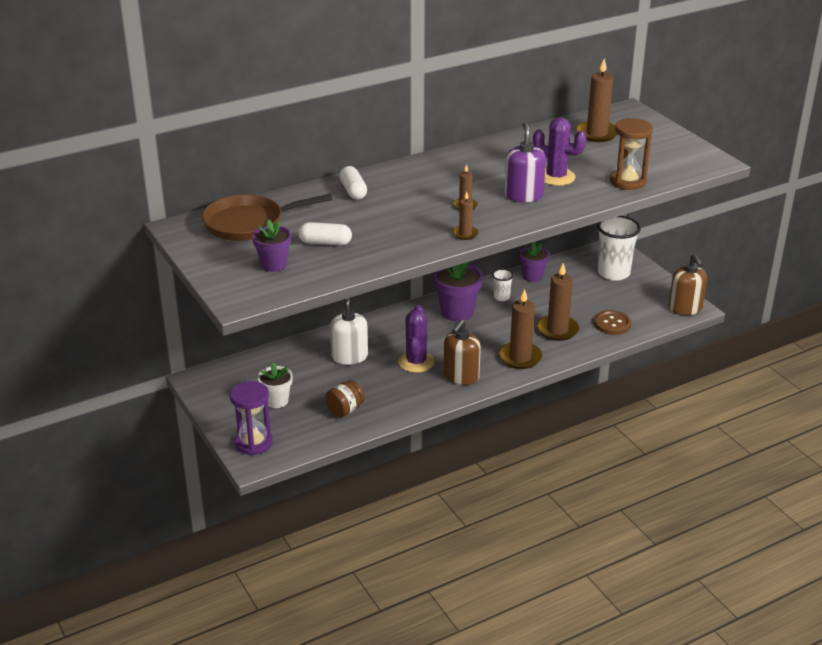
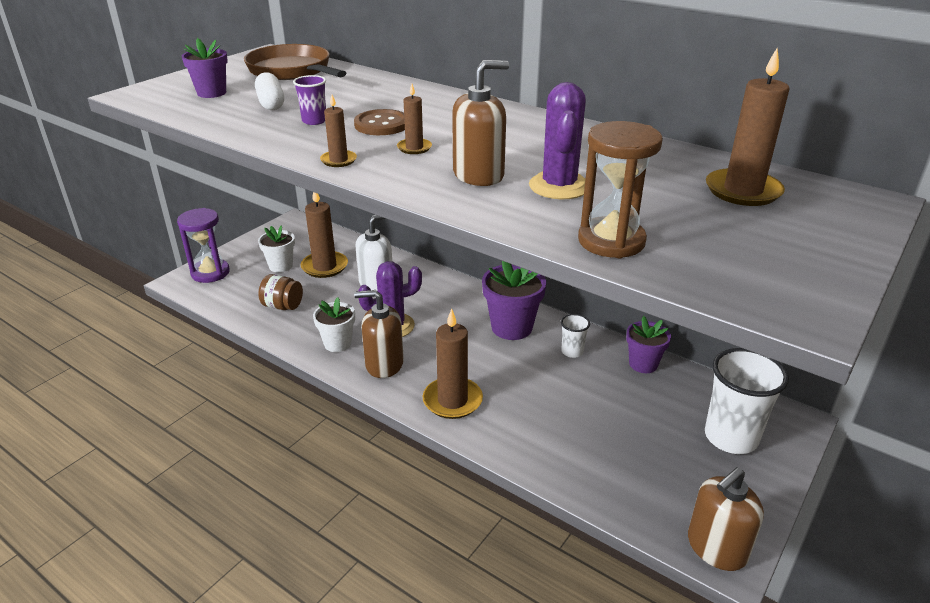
camera: 65 degrees right, 0 degrees up
(353, 191) = (398, 94): white capsule -> none
(382, 231) = (314, 121): none -> purple cup
(420, 392) = (337, 343): none -> white flower pot
(523, 195) = (478, 175): purple soap dispenser -> brown soap dispenser
(557, 330) = (539, 417): brown candle -> brown candle (324, 267)
(612, 324) = (597, 469): brown button -> brown button (381, 125)

